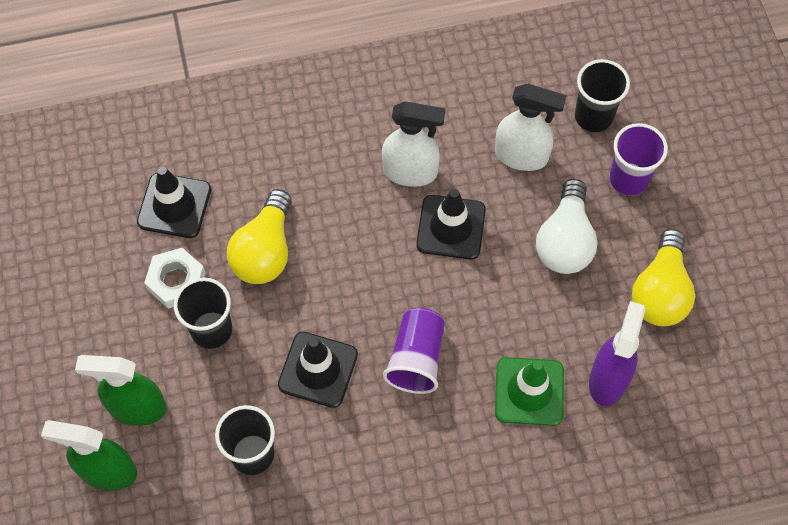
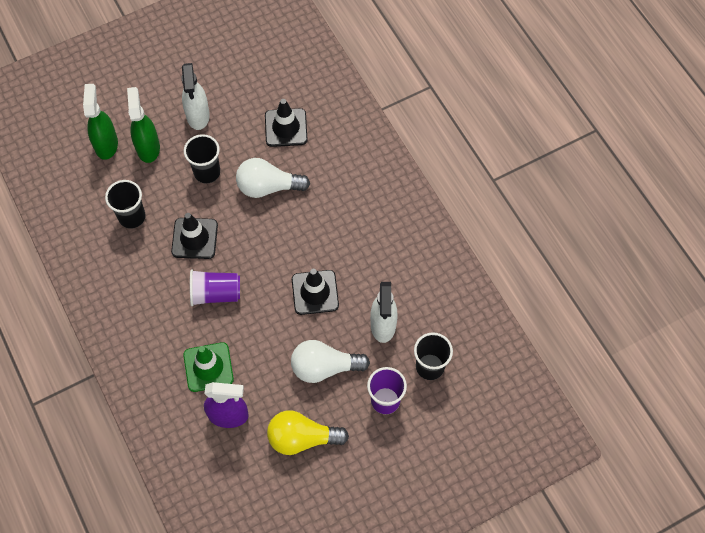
camera: 75 degrees right, 0 degrees up
(176, 281) = (234, 144): white nut -> none
(265, 251) = (268, 187): yellow light bulb -> white light bulb
(410, 172) = (350, 258): white spray bottle -> white spray bottle (198, 116)

